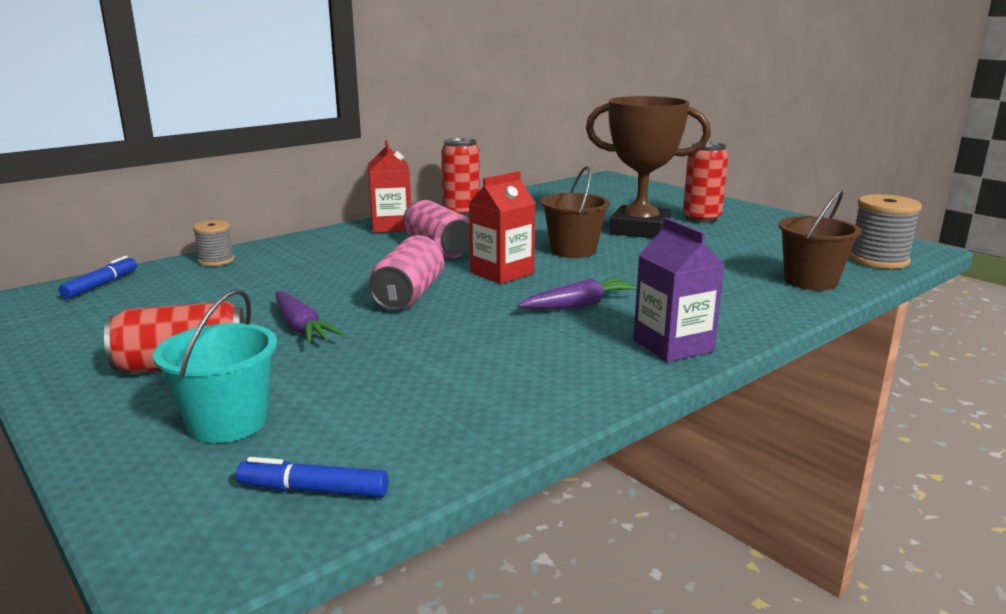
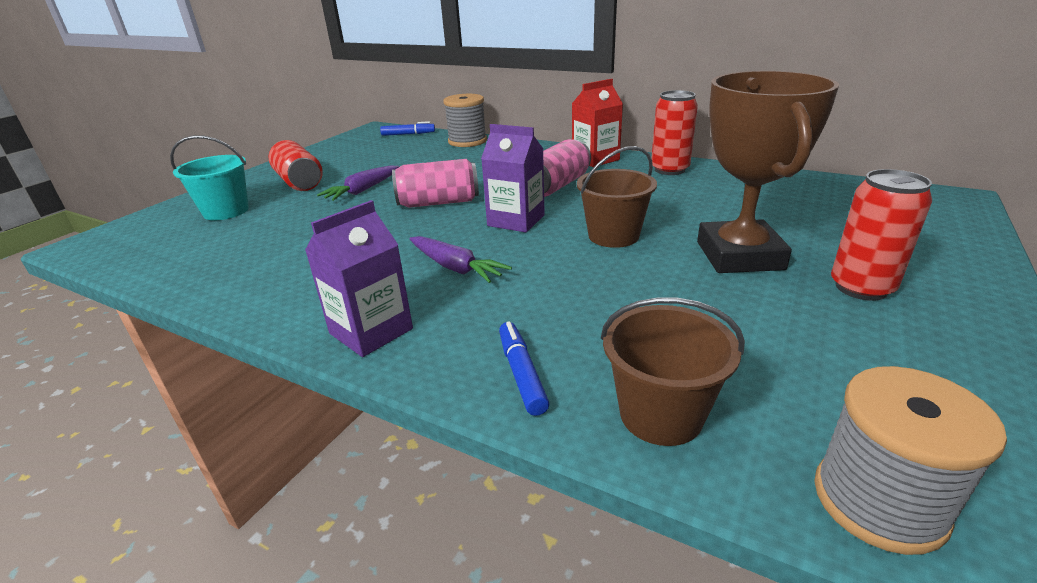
camera: 70 degrees right, 10 degrees up
(216, 261) = (467, 141): grey spool -> grey spool, size x1.63
(313, 490) = (143, 251): blue marker -> blue marker (522, 373)
(502, 273) = (516, 220): red carton -> purple carton

